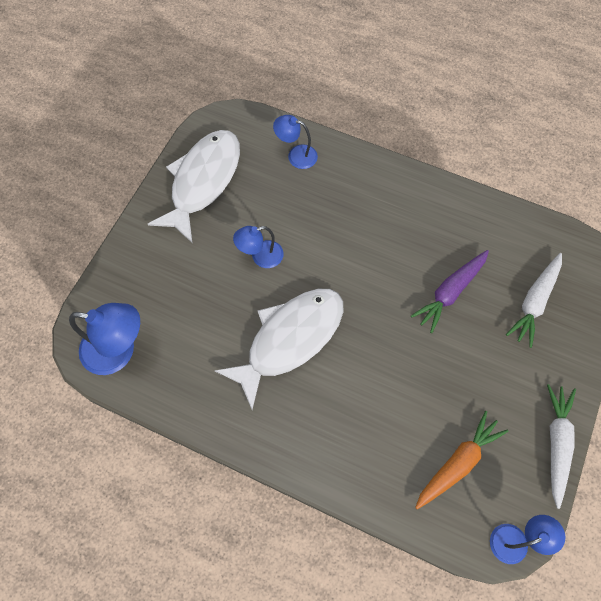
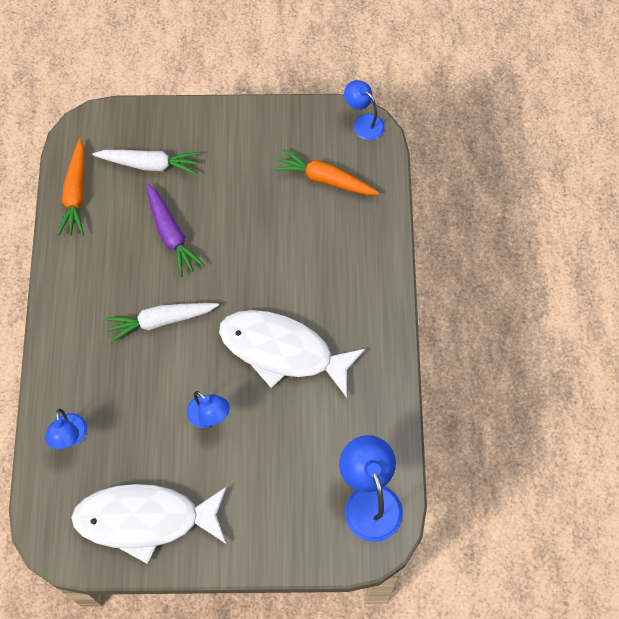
camera: 115 degrees left, 0 degrees up
(450, 292) = (171, 234): purple carrot -> purple carrot turned 45 degrees clockwise
(523, 230) = (76, 194): none -> orange carrot
(556, 443) = (273, 115): white carrot -> white carrot (161, 321)

